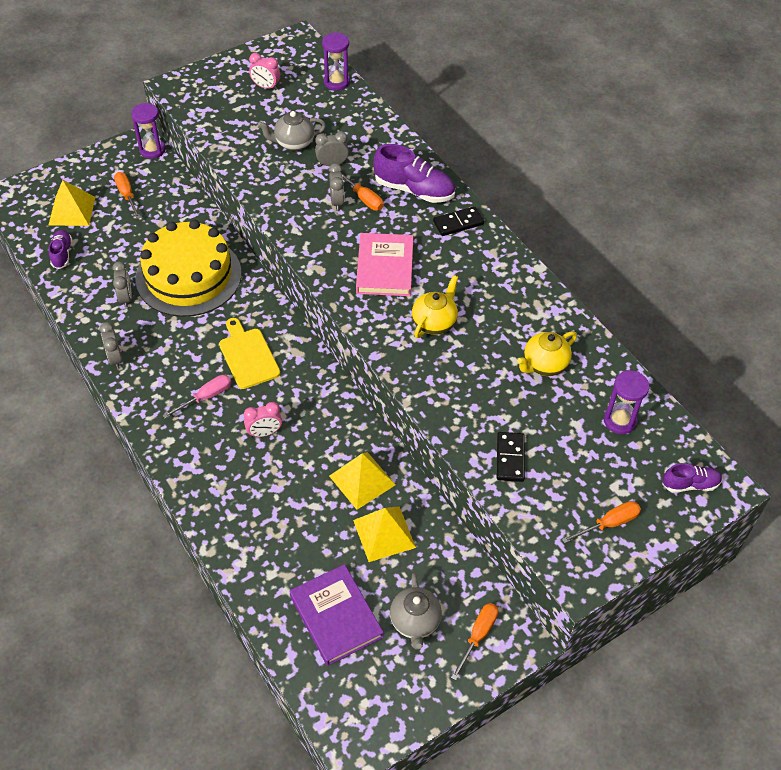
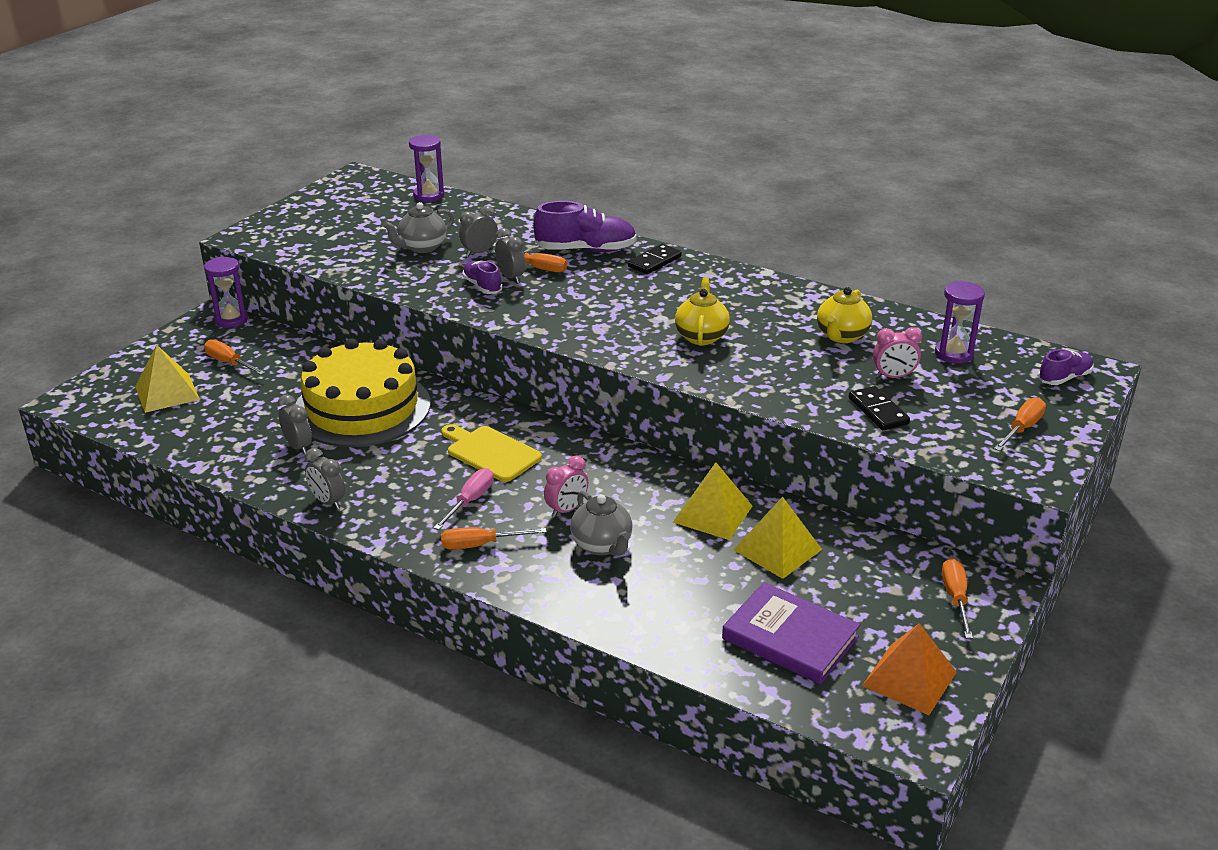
camera: 25 degrees left, 20 degrees down
(62, 254) = (183, 432): purple shoe -> purple shoe (482, 286)
(188, 441) = (481, 545): none -> orange screwdriver
(266, 87) = (352, 215): pink clock -> pink clock (893, 377)
(385, 267) = (609, 311): pink book -> none
(391, 690) = (909, 679): none -> orange pyramid
(415, 622) = (880, 611): grey teapot -> grey teapot (602, 545)

